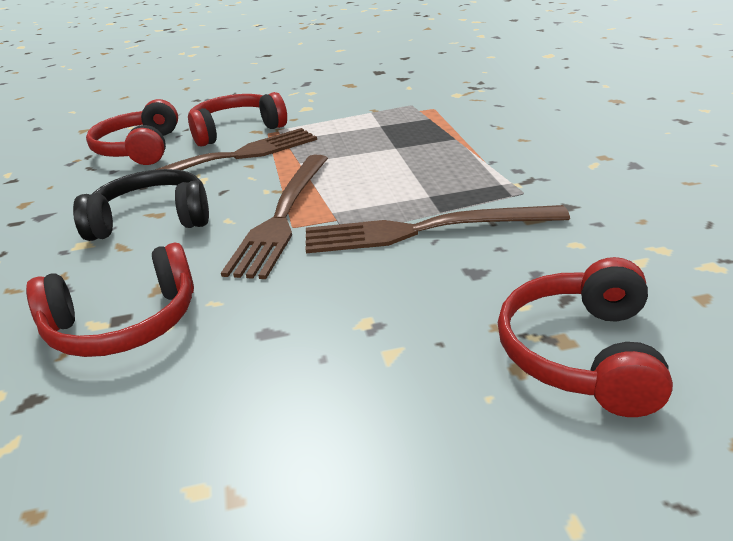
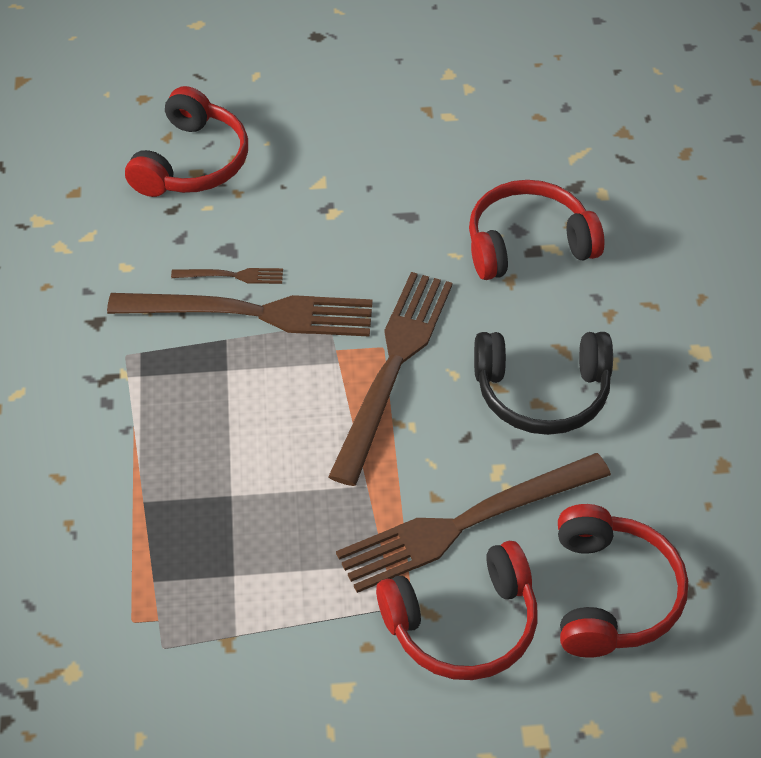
camera: 175 degrees left, 20 degrees up
(458, 252) = (232, 276): none -> brown fork

